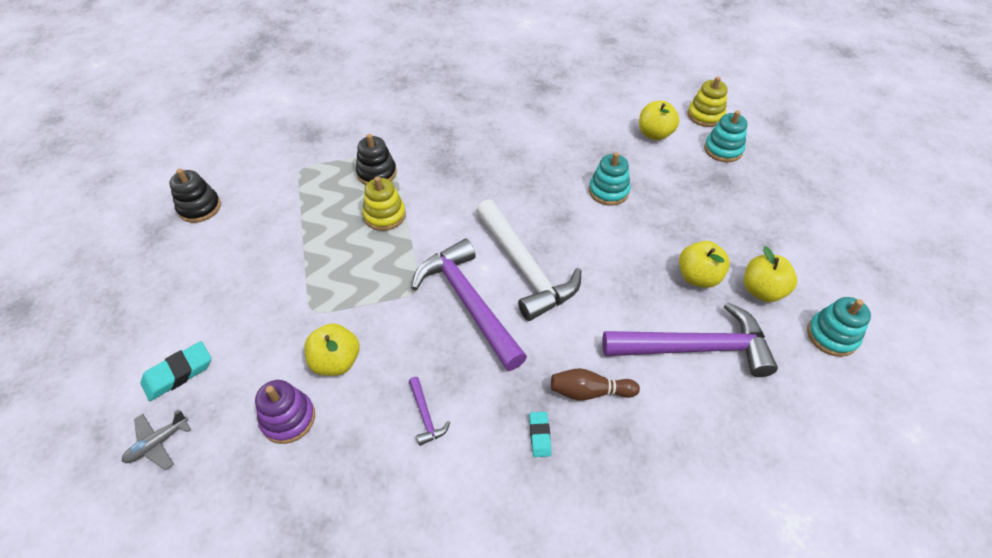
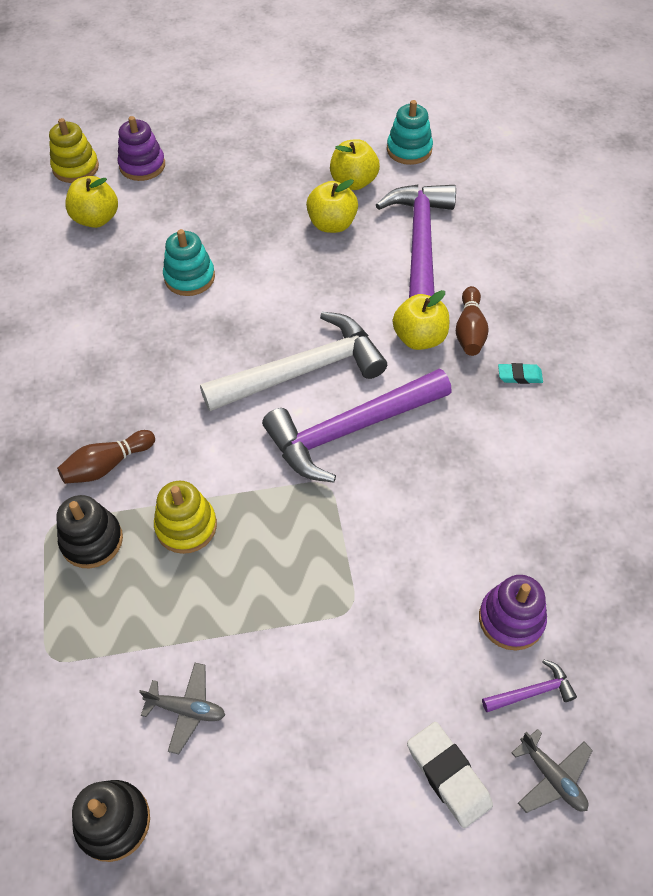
camera: 85 degrees left, 5 degrees up
(178, 373) = (448, 775): turquoise eraser -> white eraser
(257, 230) = (186, 709): none -> grey plane
(336, 361) = (431, 572): yellow apple -> yellow apple (419, 338)
(425, 416) = (502, 475): purple hammer -> purple hammer (532, 692)
(433, 172) = (107, 465): none -> brown bowling pin
(723, 150) = (142, 165): turquoise stacking toy -> purple stacking toy

